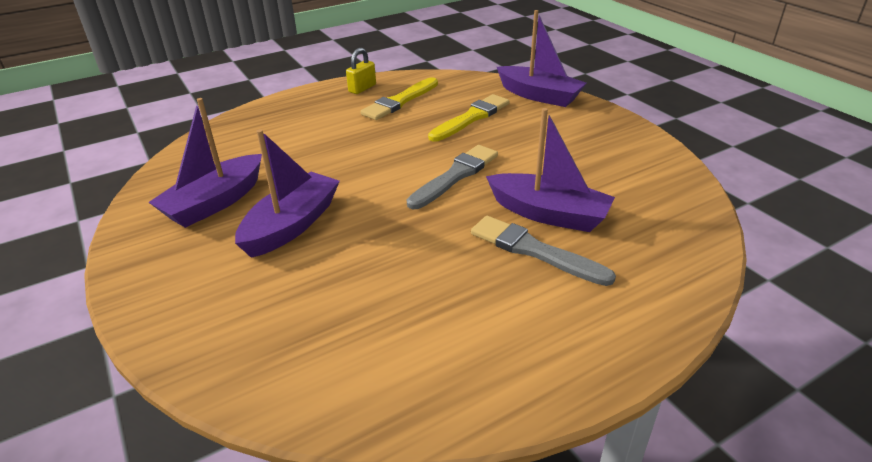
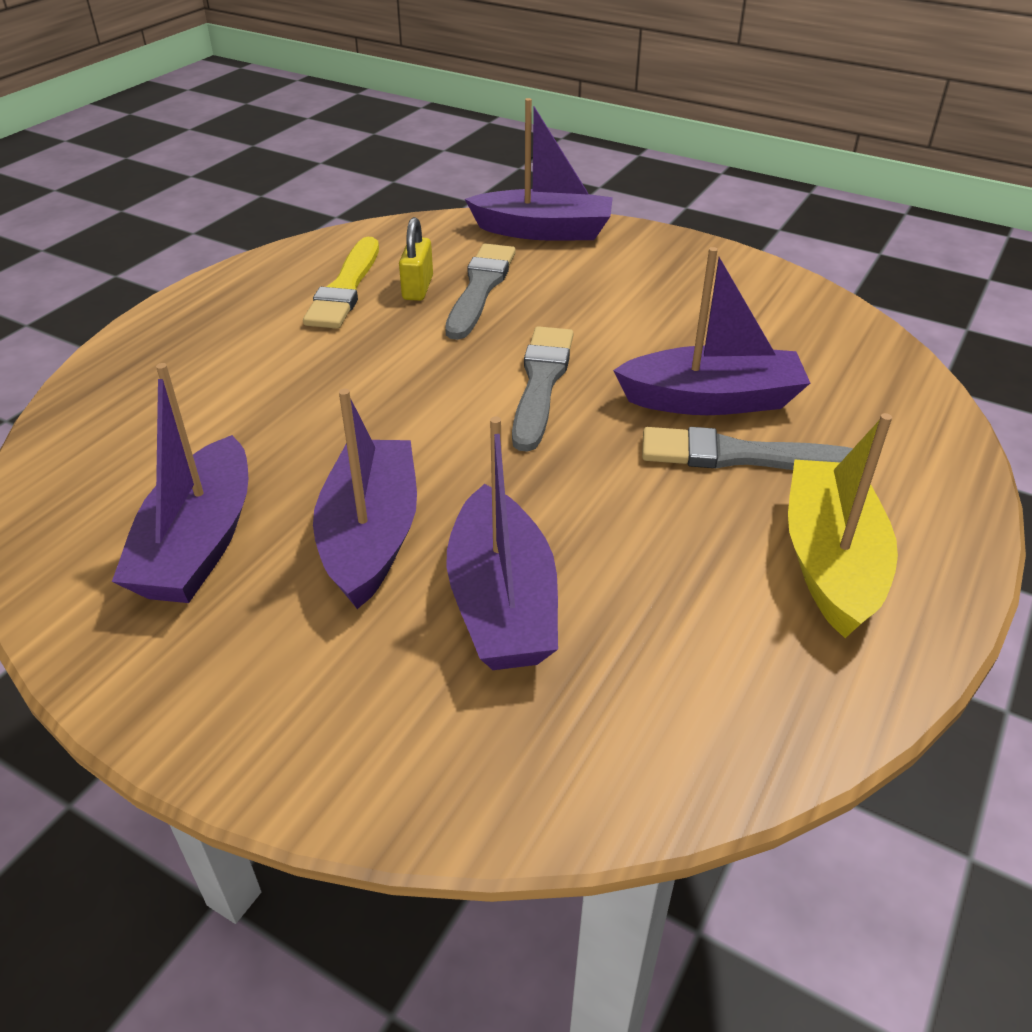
camera: 30 degrees left, 5 degrees up
(321, 280) = (502, 602): none -> purple boat
(362, 88) = (261, 281): yellow padlock -> yellow padlock (418, 288)
(471, 118) = (480, 289): yellow brush -> grey brush
(531, 330) = (830, 561): none -> yellow boat

